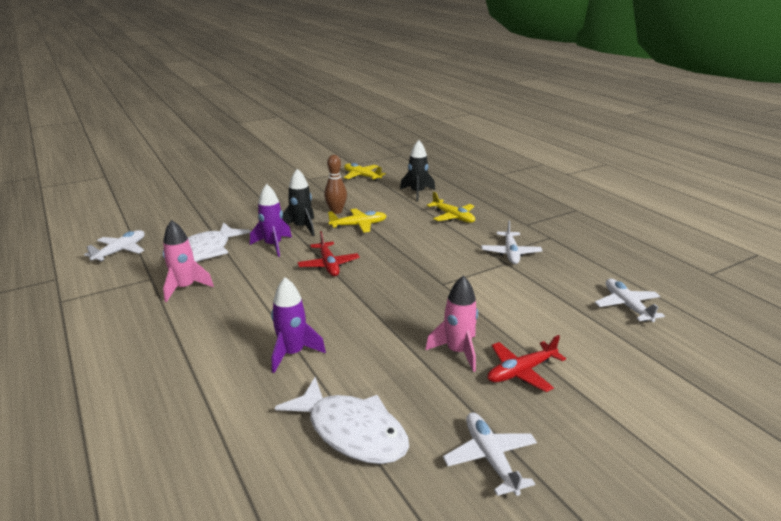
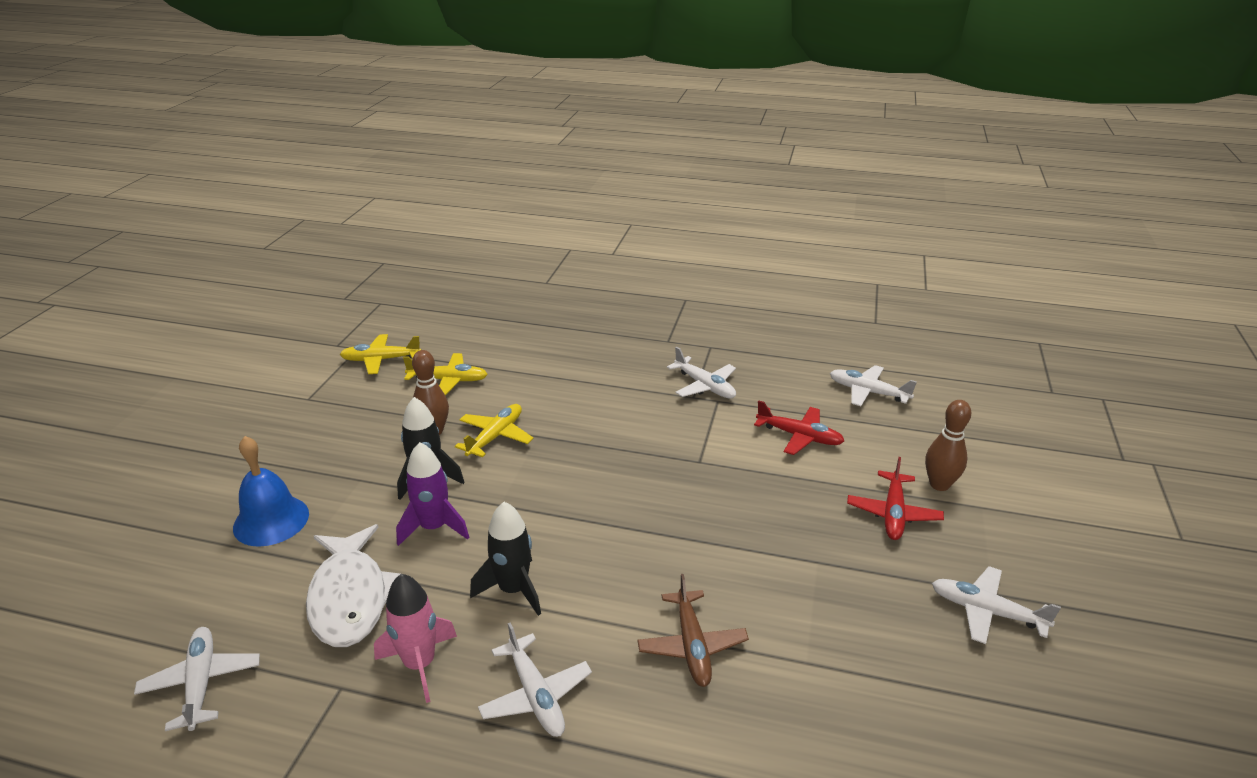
camera: 45 degrees left, 5 degrees up
(201, 326) = (536, 695): none -> white plane
(224, 213) = (271, 520): none -> blue bell
(292, 353) = (692, 646): purple rocket -> brown plane
(328, 265) = (549, 512): red plane -> red plane (799, 436)
(352, 431) = (870, 679): white fish -> none
(417, 193) = (493, 353): black rocket -> black rocket (513, 590)
(453, 217) = (584, 368): yellow plane -> yellow plane (448, 380)
(457, 351) = (823, 529): pink rocket -> none
(588, 378) = (939, 484): none -> brown bowling pin

